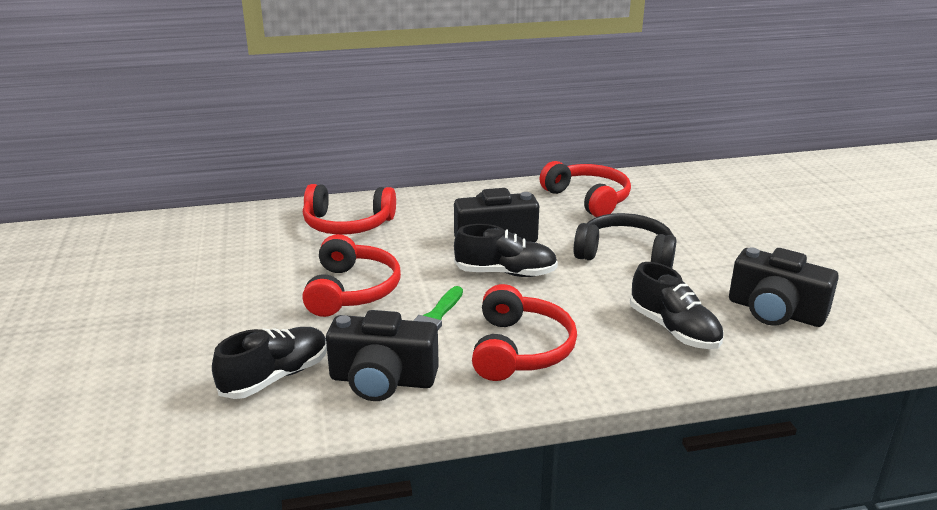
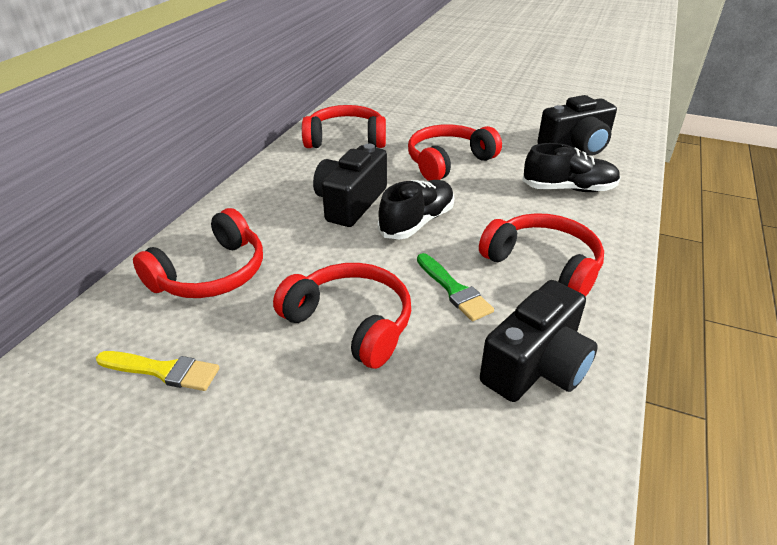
camera: 55 degrees left, 10 degrees up
(249, 249) = (163, 371): none -> yellow brush
(275, 377) = (474, 449): black shoe -> none
(625, 254) = (448, 161): black headphones -> red headphones

